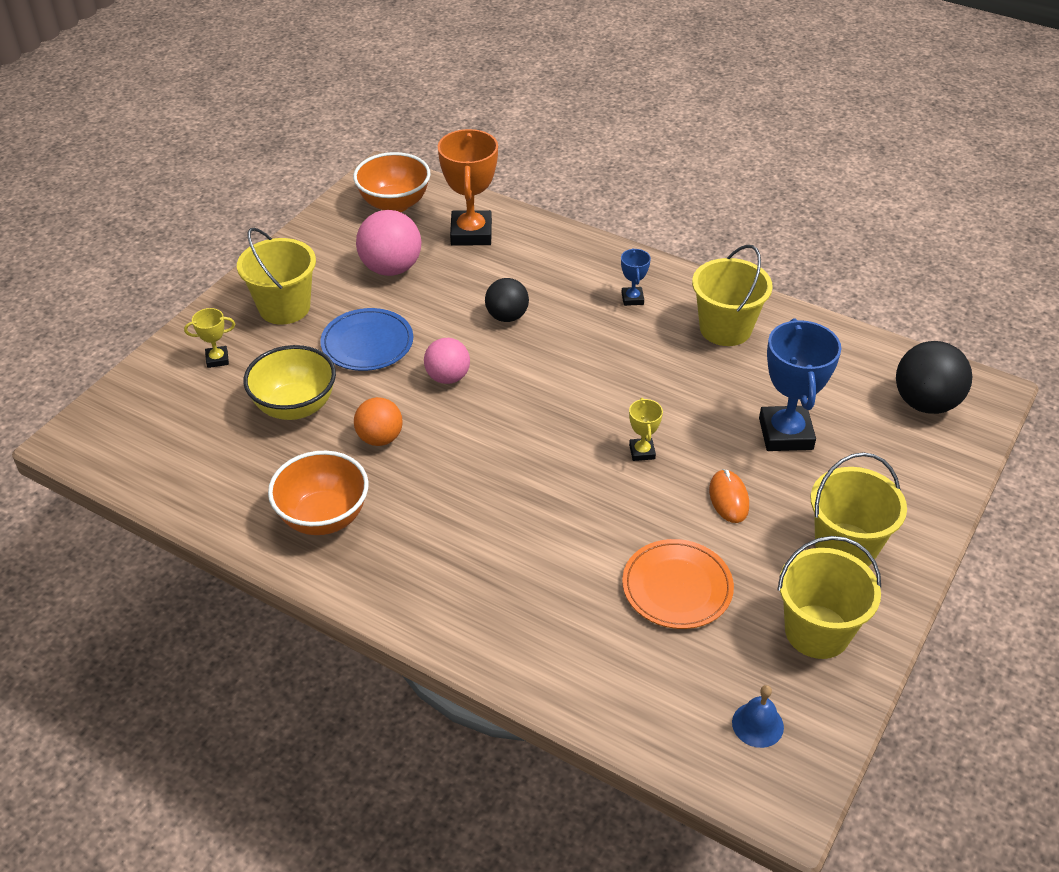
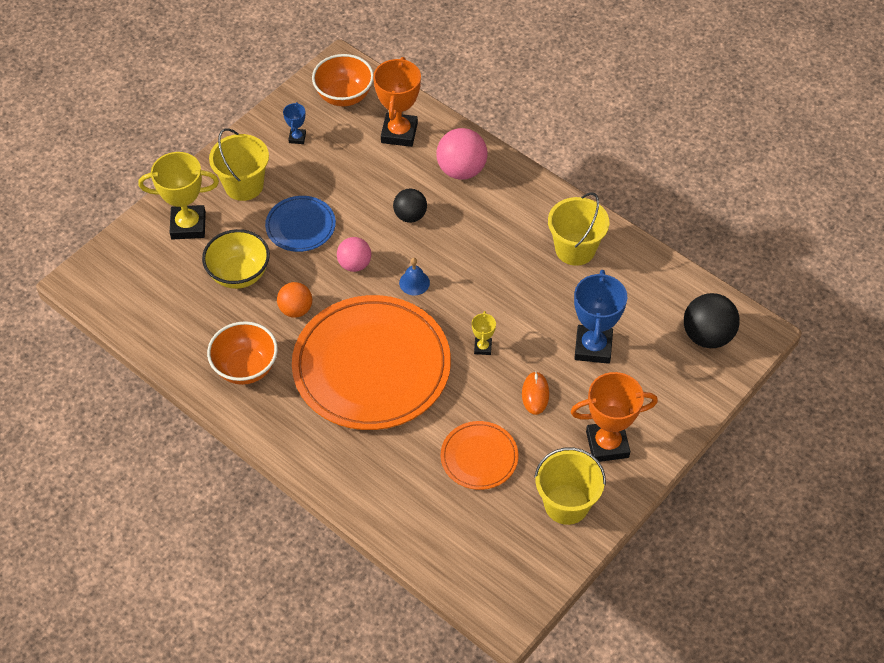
camera: 10 degrees right, 10 degrees up
(217, 359) = (188, 225): yellow trophy -> yellow trophy, size x2.09
(391, 268) = (330, 159): pink ball -> pink ball (461, 170)
(498, 493) = (371, 366): none -> orange plate
(632, 299) = (510, 212): blue trophy -> blue trophy (297, 138)
(757, 724) = (505, 563): blue bell -> blue bell (414, 282)
(845, 547) = (607, 444): yellow bucket -> orange trophy

